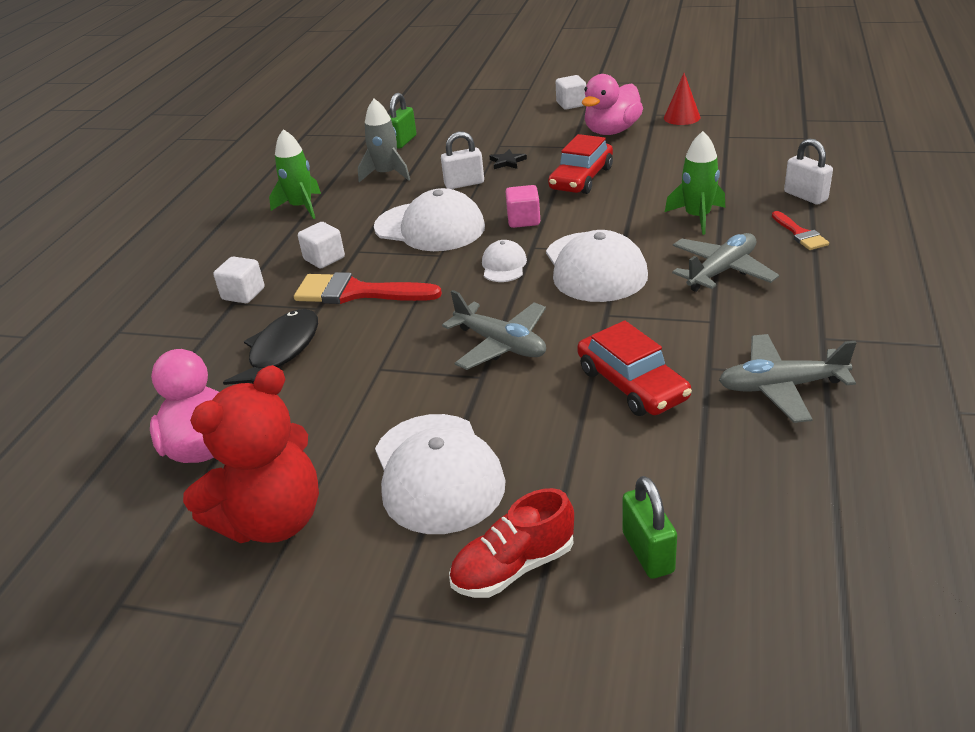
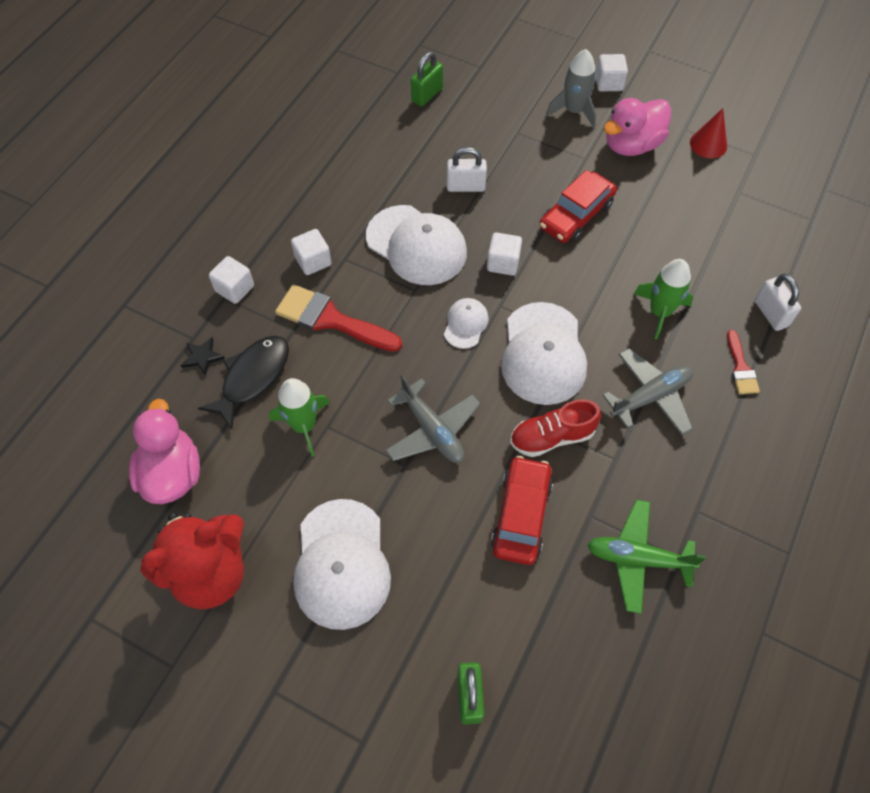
camera: 10 degrees right, 25 degrees up
(301, 207) = (309, 174): green rocket -> green rocket (304, 425)
(386, 174) = (398, 146): grey rocket -> grey rocket (574, 111)
(507, 162) = (516, 164): black star -> black star (202, 357)
(513, 567) = (370, 678): red shoe -> red shoe (552, 437)
(523, 220) = (503, 263): pink cube -> white cube
(632, 384) = (521, 515): red car -> red car turned 150 degrees counterclockwise
(781, 387) = (638, 558): grey plane -> green plane

